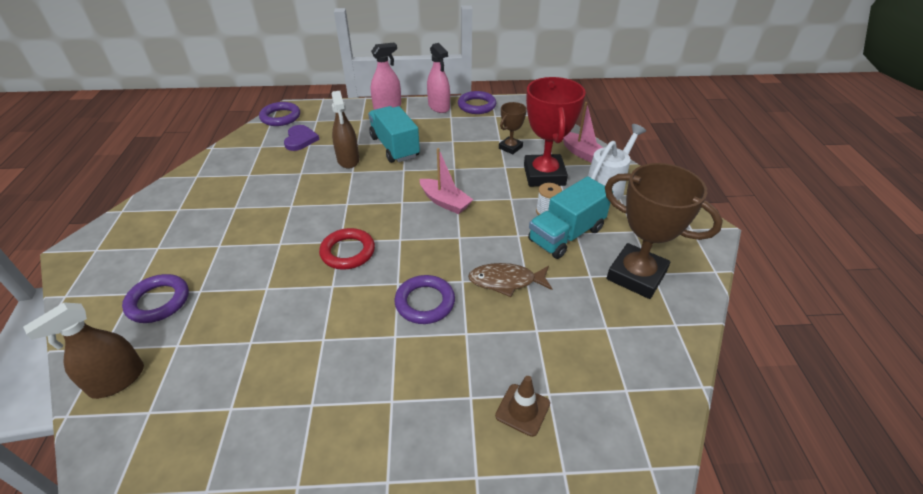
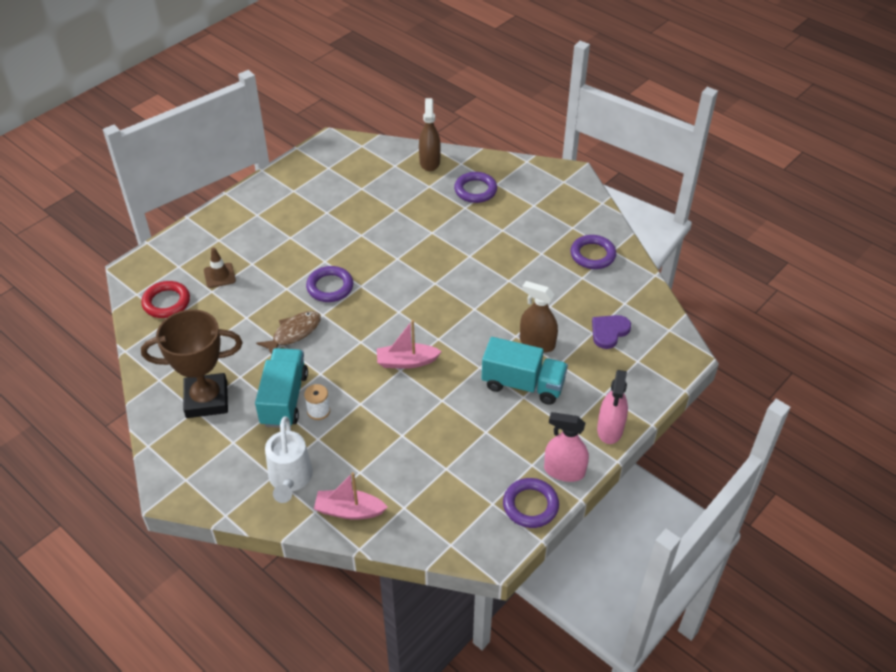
camera: 135 degrees right, 5 degrees up
(280, 117) = (672, 340): purple ring -> purple ring (592, 255)
(300, 139) = (609, 332): purple heart -> purple heart turned 90 degrees clockwise
(348, 252) = (419, 280): red ring -> red ring (166, 302)
(510, 147) = (423, 464): brown trophy -> none
(544, 175) = (357, 451): red trophy -> none

